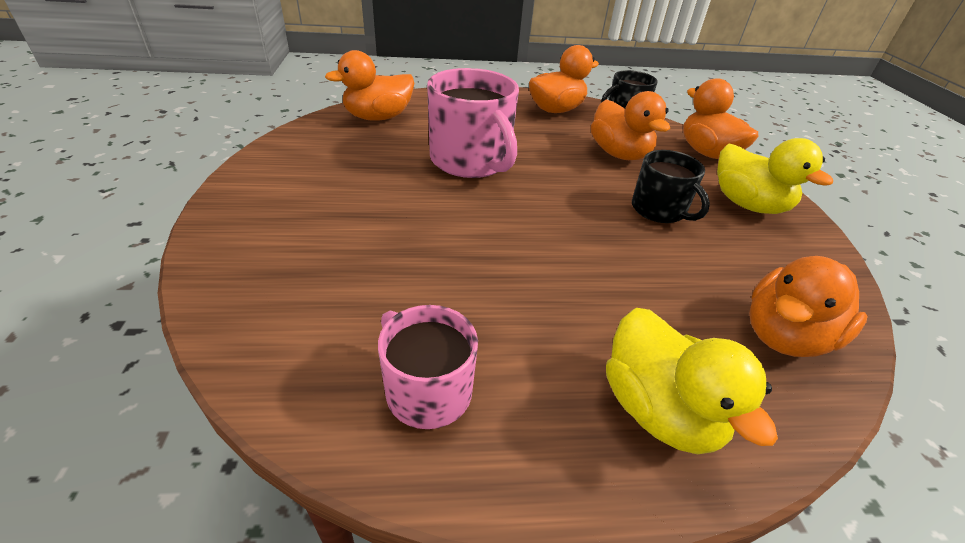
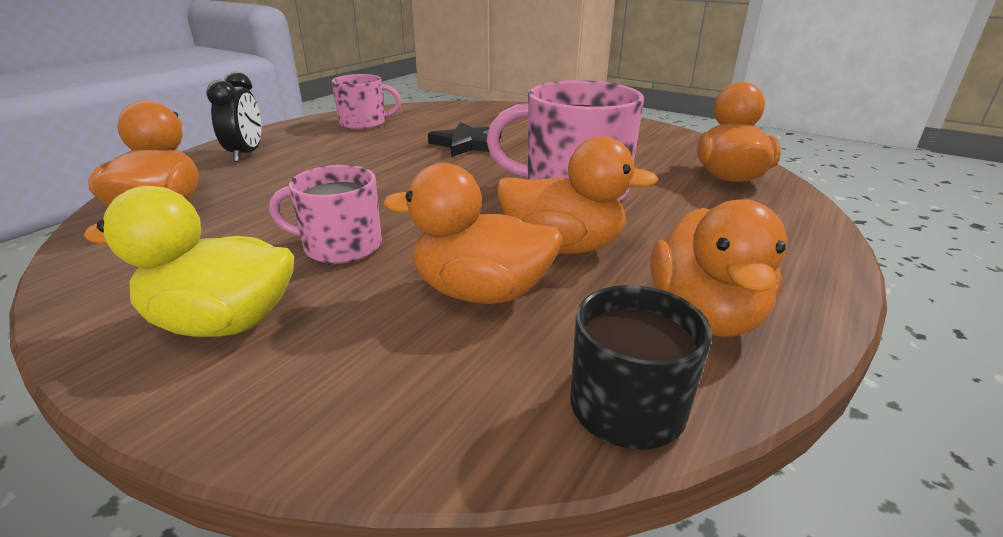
camera: 130 degrees right, 10 degrees down
(422, 245) = (467, 144): none -> black star
(659, 210) = (340, 246): black mug -> pink mug
(659, 410) = (246, 154): yellow duck -> black clock
(707, 153) = (357, 411): orange duck -> orange duck (563, 247)

